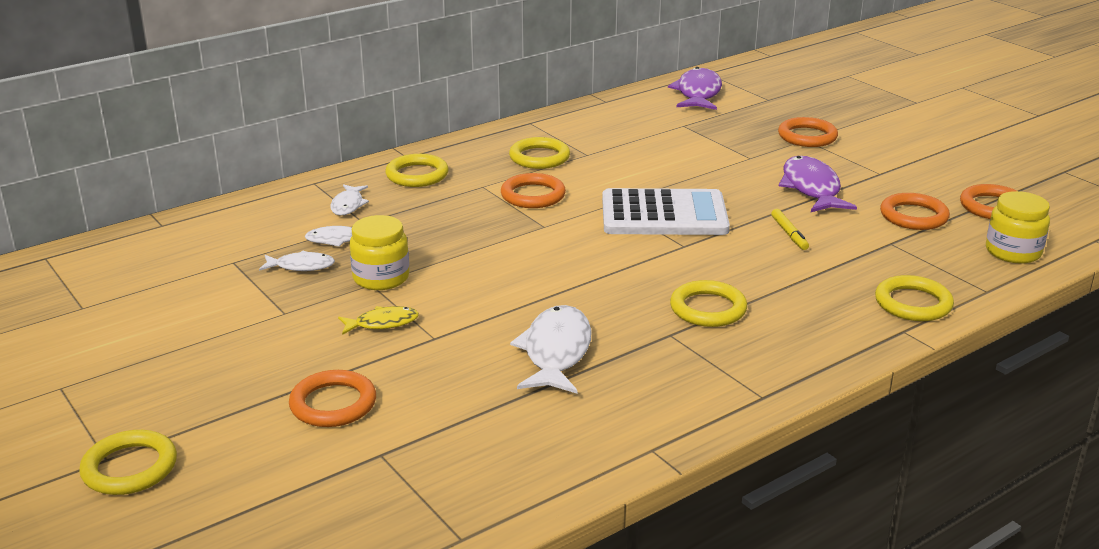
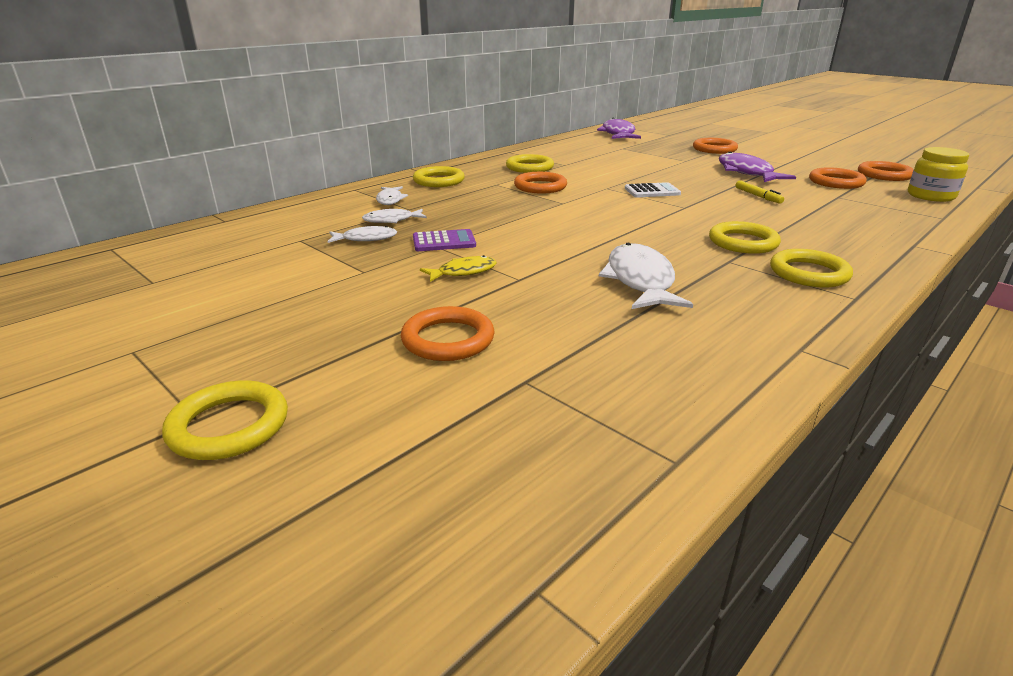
camera: 10 degrees left, 0 degrees up
(381, 278) = (444, 241): yellow jar -> purple calculator
(664, 214) = (652, 191): white calculator -> white calculator, size x0.49
(913, 303) = (899, 228): yellow ring -> yellow ring (809, 273)

